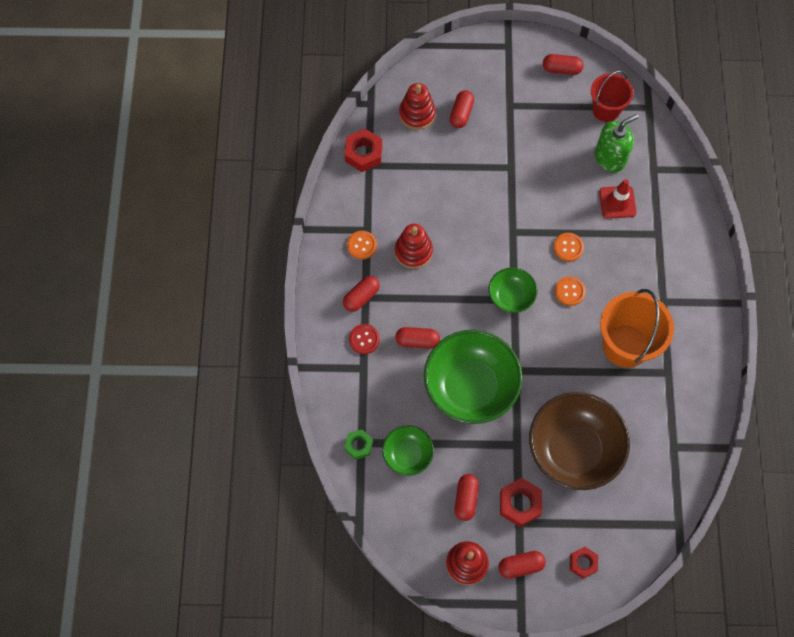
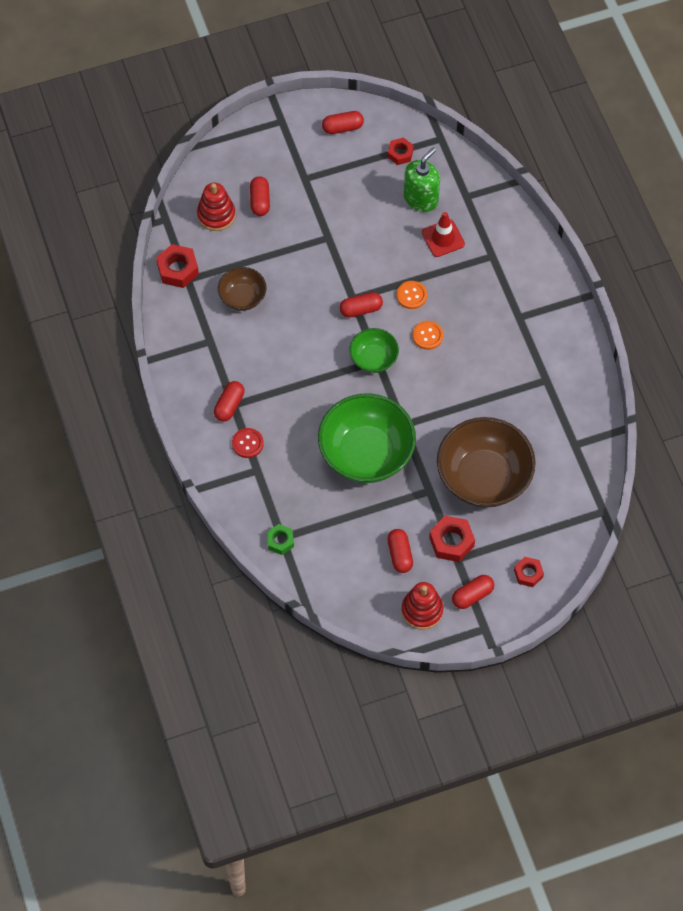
camera: 20 degrees left, 5 degrees down
(362, 245) = (210, 357): orange button -> none
(407, 455) = (330, 534): green bowl -> none
(412, 198) = (242, 297): none -> brown bowl
(413, 251) = (263, 347): red stacking toy -> none
(417, 341) = (299, 428): red capsule -> red capsule (361, 309)
(606, 110) = (400, 154): red bucket -> red nut
(625, 345) = (498, 368): orange bucket -> none

